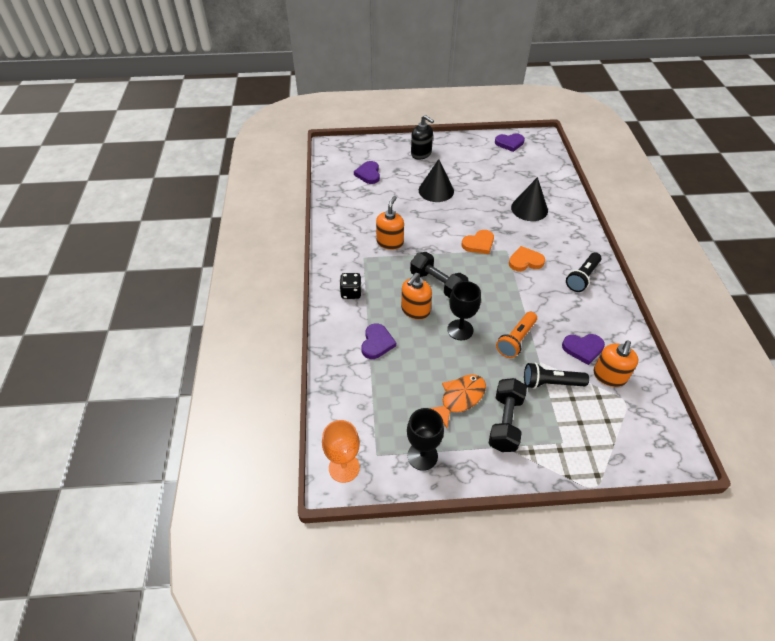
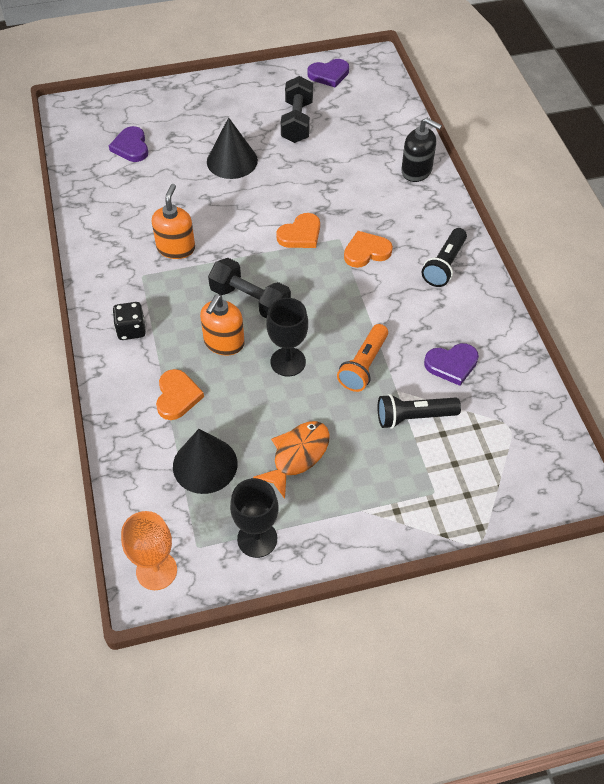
camera: 10 degrees left, 5 degrees up
(377, 343) = (177, 396): purple heart -> orange heart
(421, 153) = (204, 105): black soap dispenser -> black soap dispenser (416, 171)
(505, 422) = (359, 478): black dumbbell -> black dumbbell (297, 122)
(529, 209) = (365, 173): black cone -> black cone (205, 465)
(609, 376) = (487, 397): orange soap dispenser -> none

